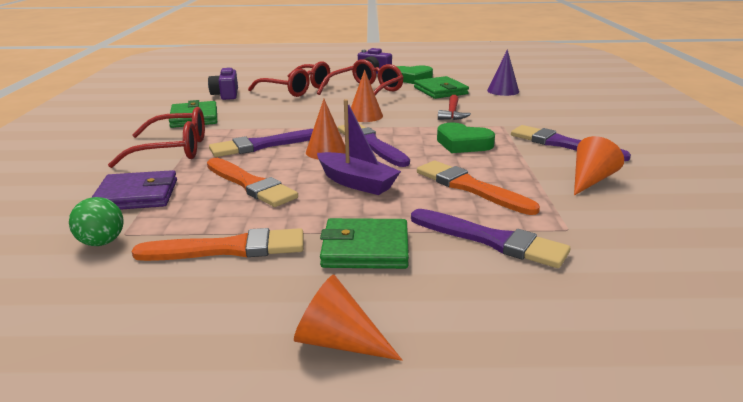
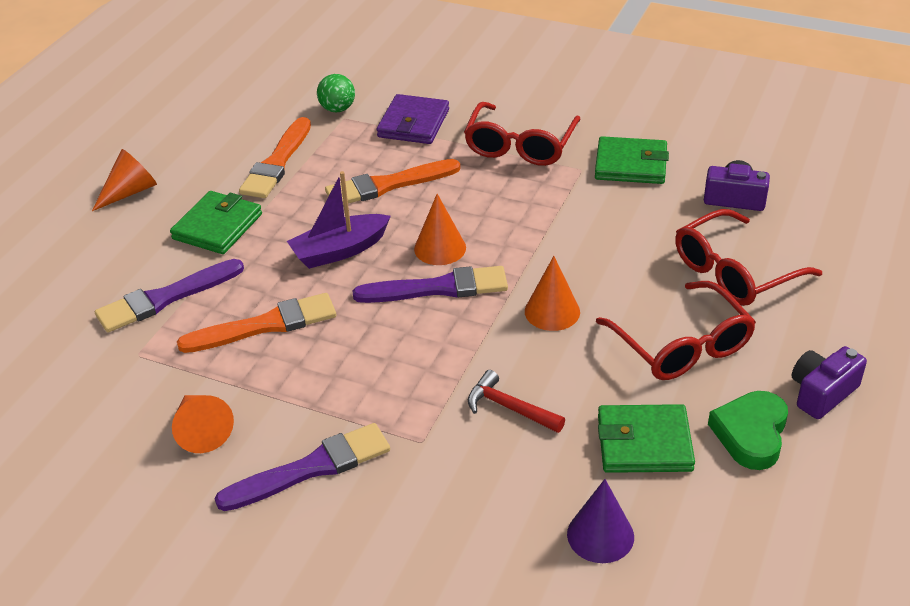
camera: 115 degrees right, 15 degrees up
(263, 145) = (493, 205): purple brush -> none
(463, 143) = (383, 369): green heart -> none

